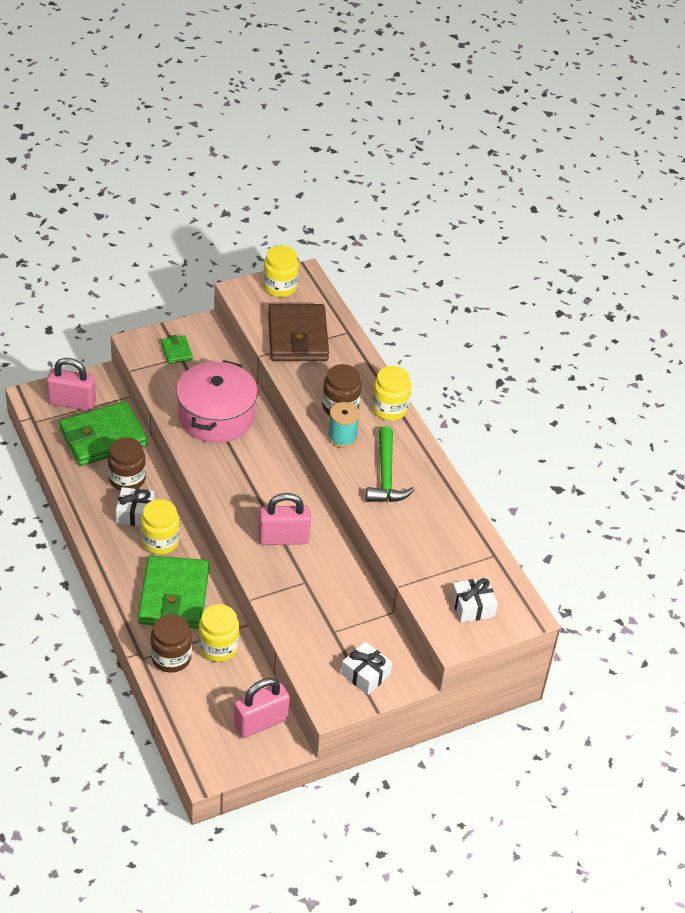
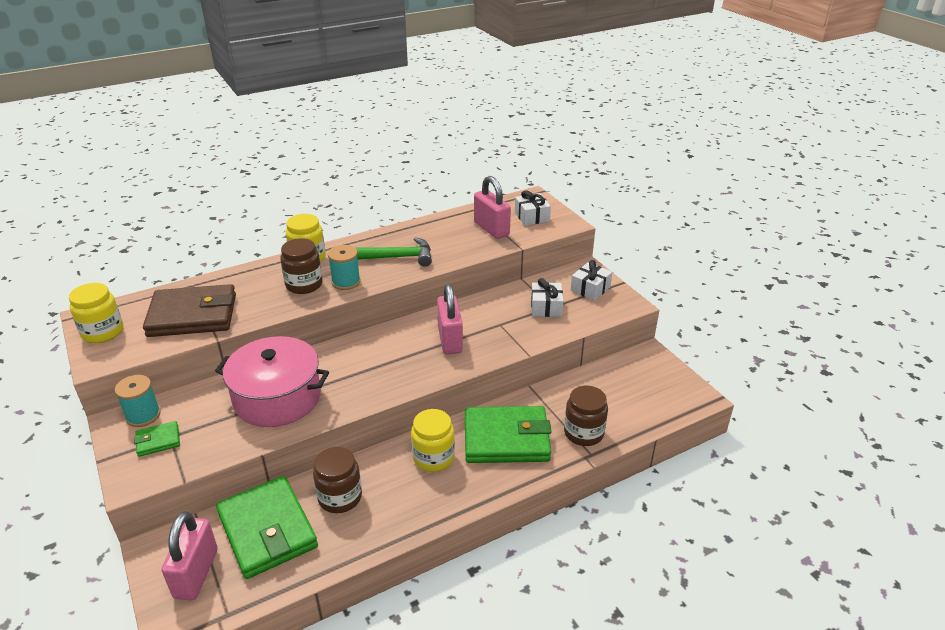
camera: 90 degrees left, 10 degrees down
(135, 514) = (394, 483): white gift -> white gift (546, 307)
(208, 339) = (143, 415): none -> turquoise spool
(218, 647) = (561, 402): yellow jar -> none
(260, 722) = (634, 369): pink padlock -> pink padlock (491, 229)

